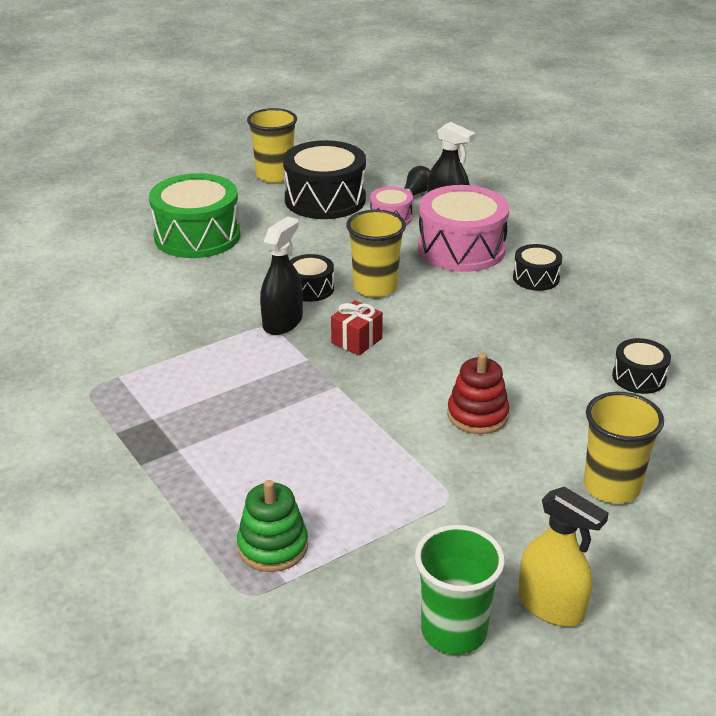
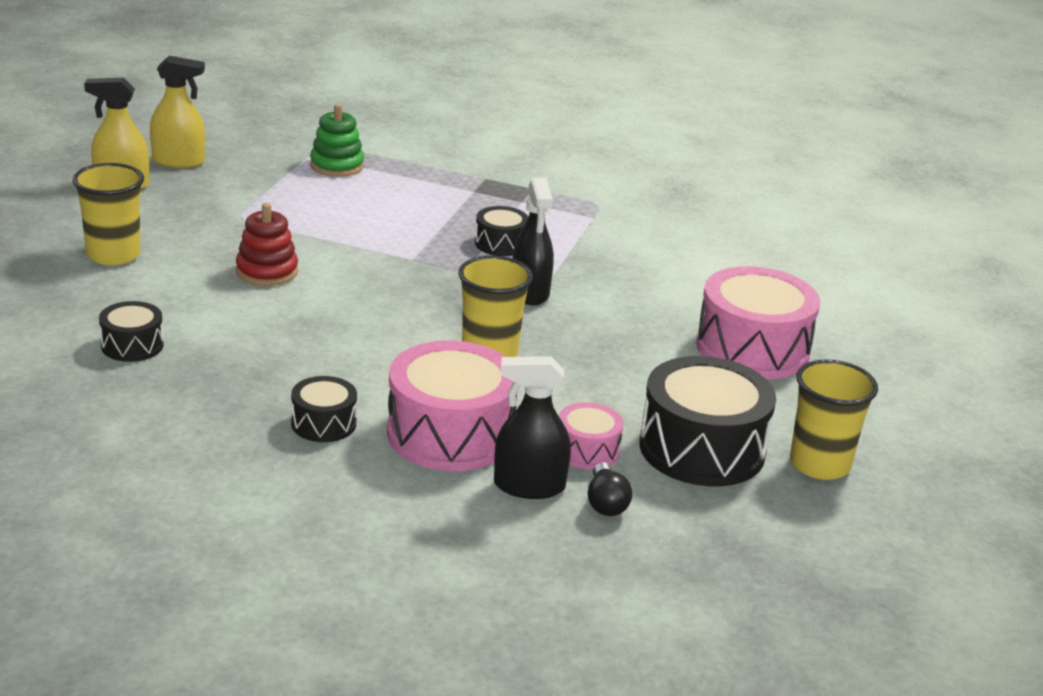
camera: 140 degrees right, 5 degrees down
(197, 236) = (752, 349): green drum -> pink drum
(310, 288) = (551, 331): black drum -> black drum (500, 244)
(356, 341) = (441, 297): red gift -> none
(454, 631) = (179, 161): green cup -> yellow spray bottle

